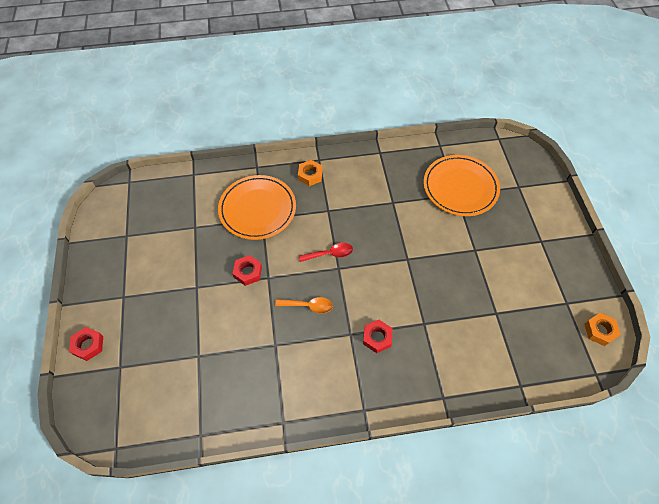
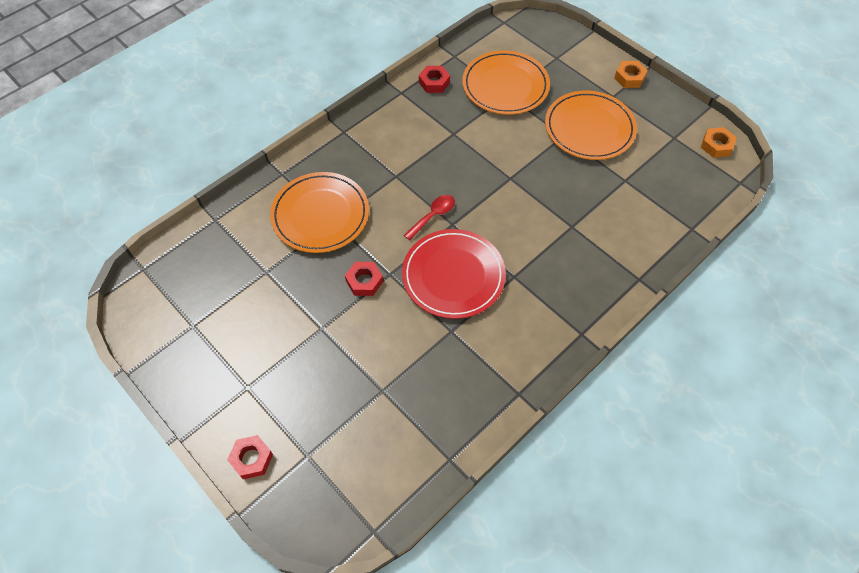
camera: 35 degrees left, 0 degrees up
(308, 306) = (453, 276): orange spoon -> red plate
(310, 175) = (348, 151): orange nut -> orange nut (629, 78)
(377, 338) = (541, 265): red nut -> red nut (434, 82)
(500, 256) = (589, 128): none -> orange plate

